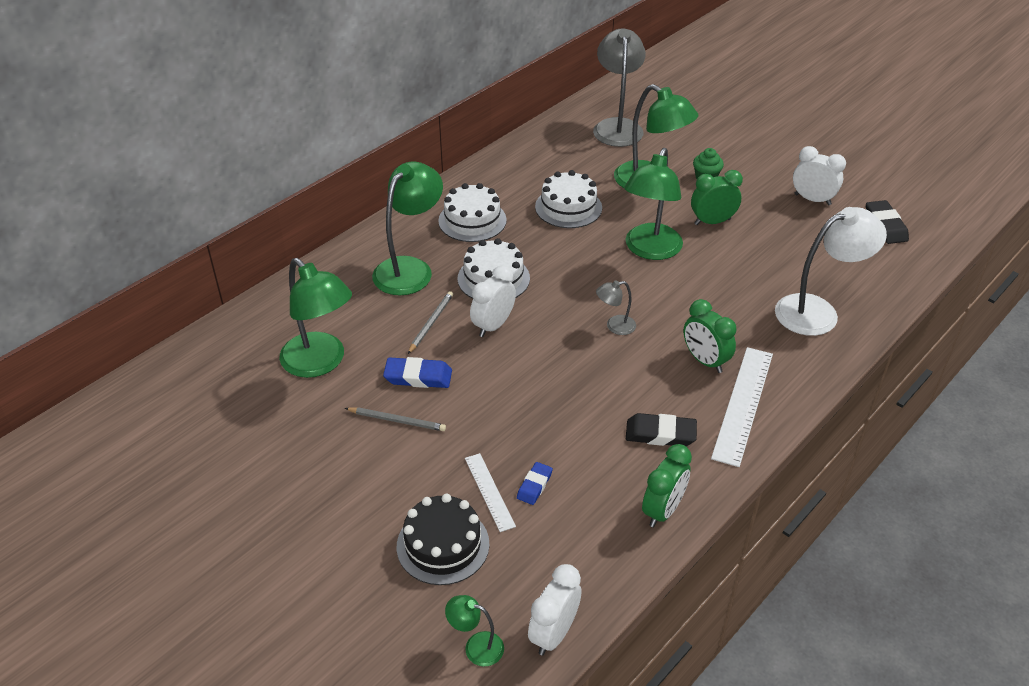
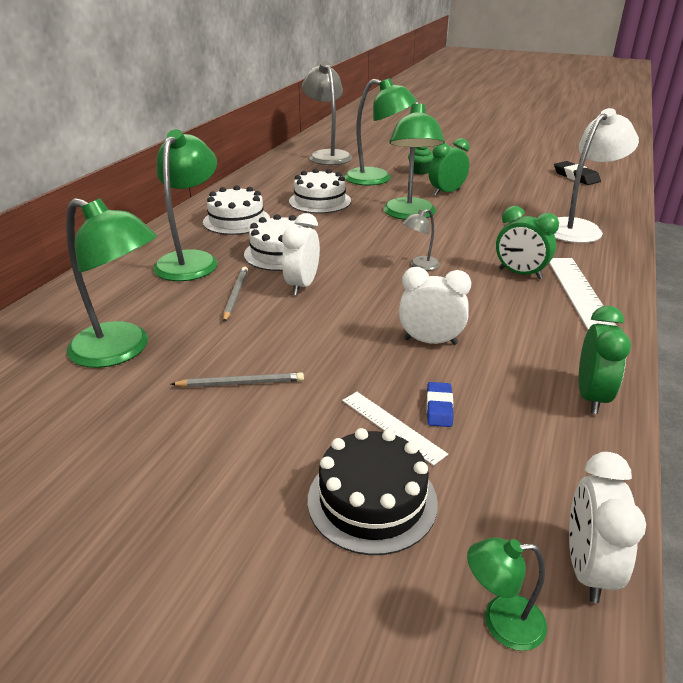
camera: 20 degrees left, 10 degrees down
(418, 376) = (245, 339): blue eraser -> none
(660, 434) = (530, 333): black eraser -> none
(812, 199) = (510, 171): white clock -> white clock (430, 341)

